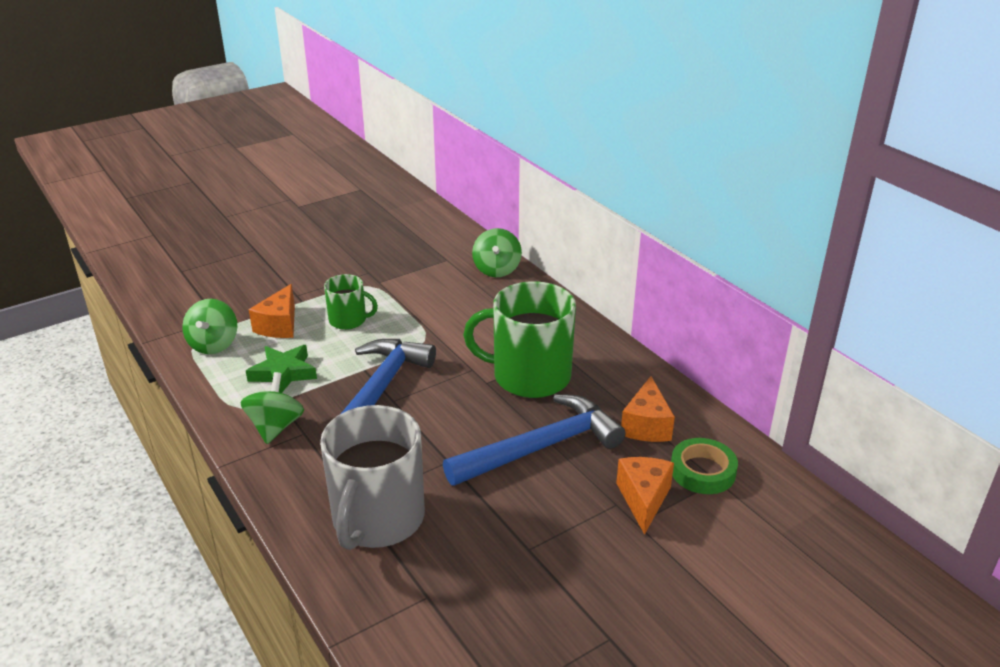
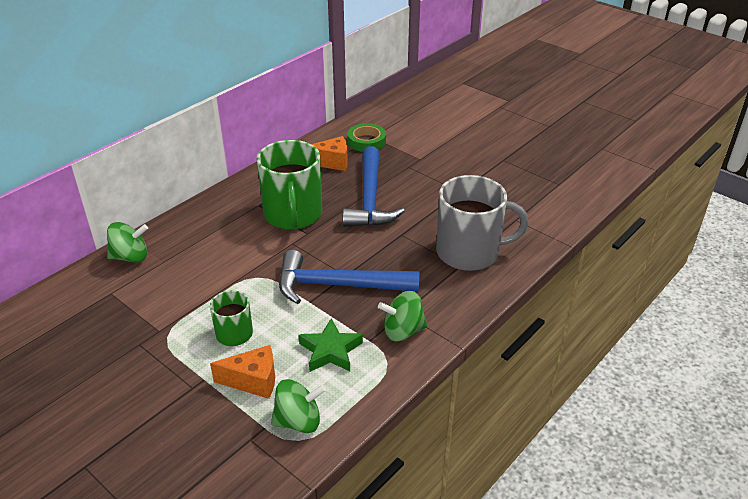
camera: 105 degrees left, 5 degrees up
(541, 447) = (370, 199): blue hammer -> blue hammer turned 135 degrees counterclockwise
(643, 499) = (400, 158): orange cheese -> none

